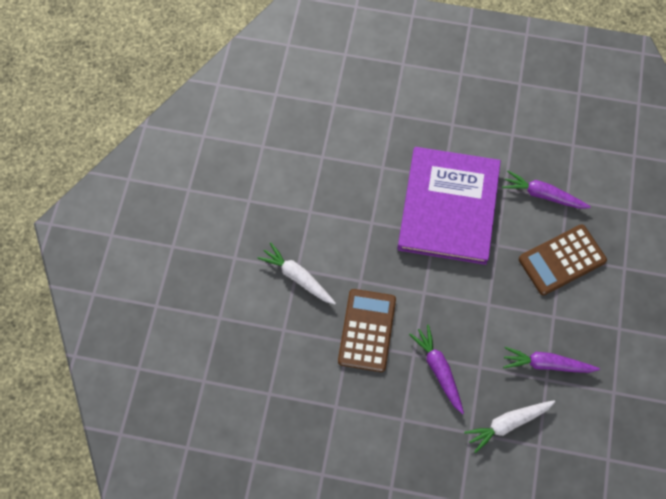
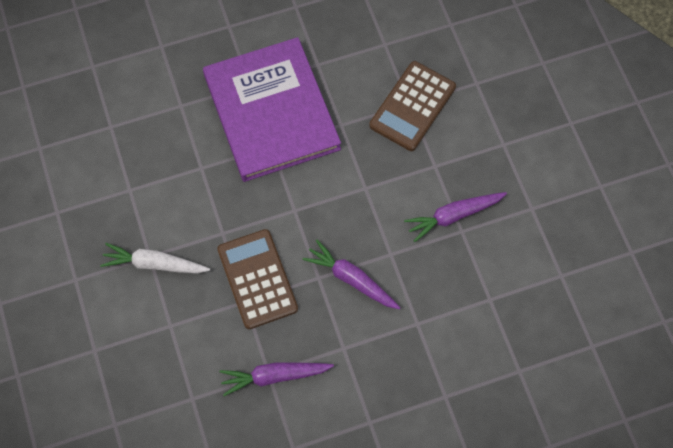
camera: 30 degrees left, 0 degrees up
(508, 424) = (448, 294): white carrot -> none
(543, 195) = (359, 51): purple carrot -> purple carrot (274, 376)

